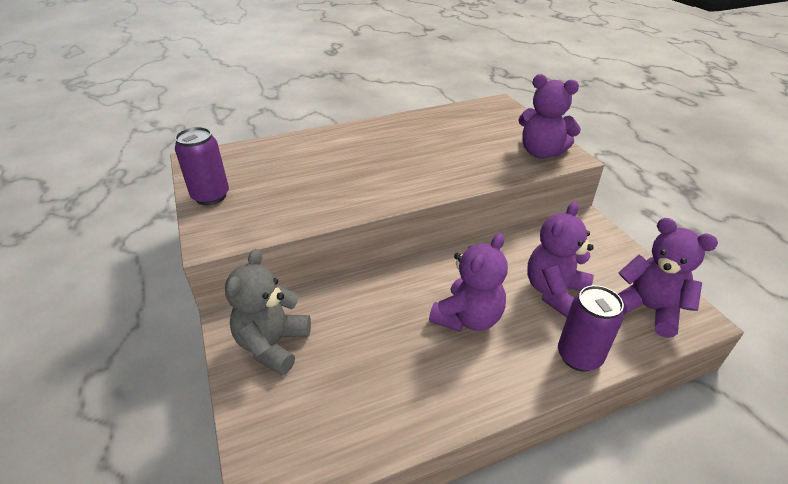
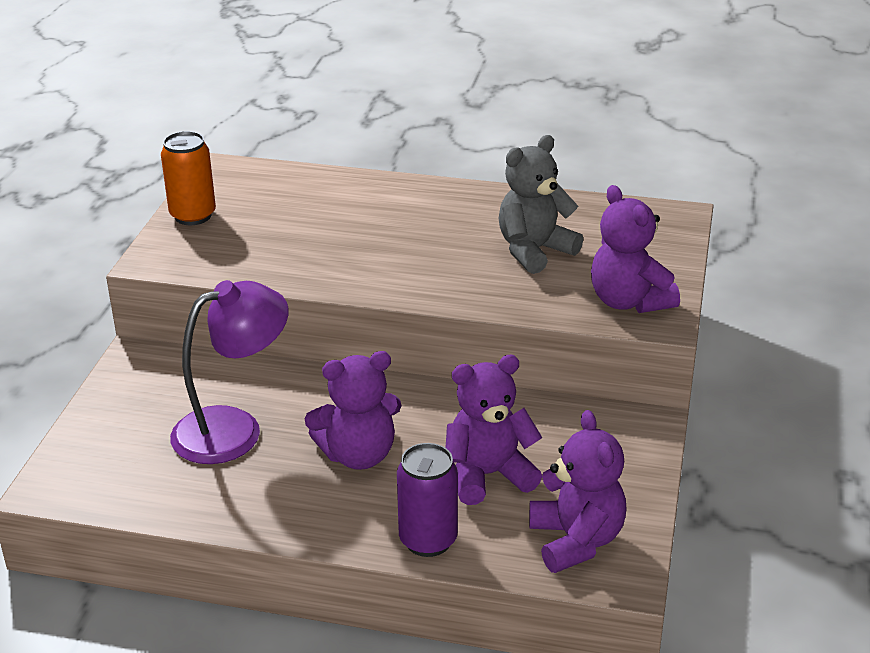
camera: 35 degrees right, 5 degrees down
(211, 196) = (193, 216): purple can -> orange can
(273, 345) = (149, 393): grey teddy bear -> grey teddy bear (534, 251)
(366, 342) = (234, 429): none -> purple lamp

